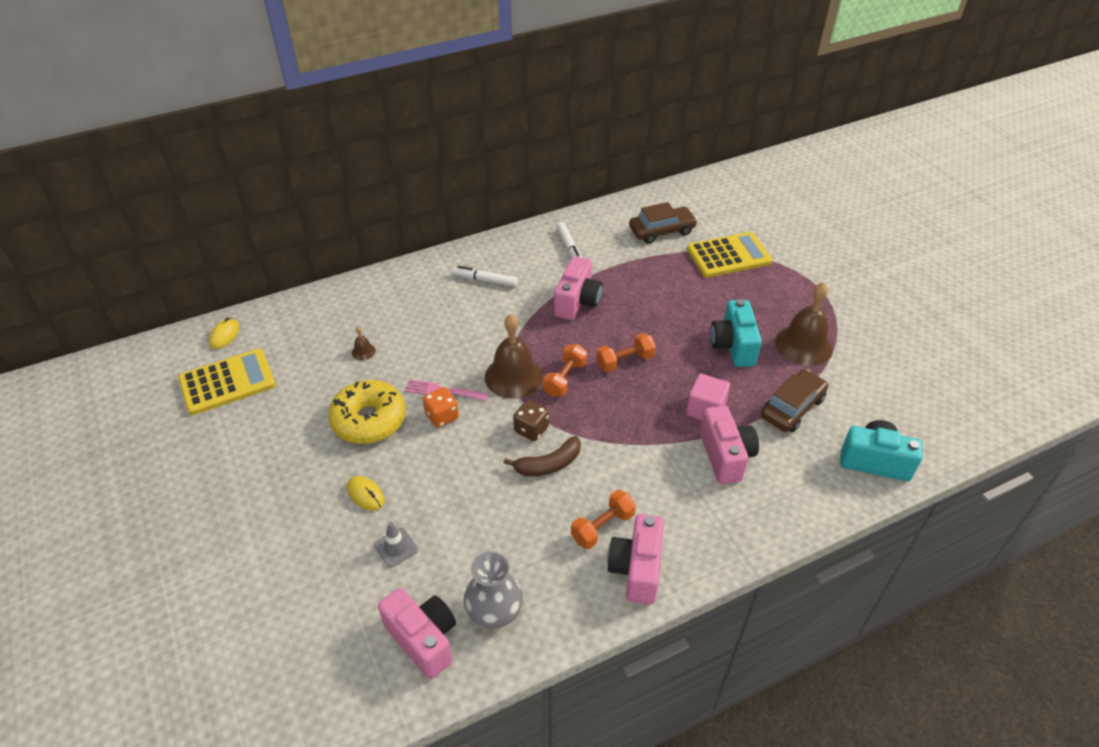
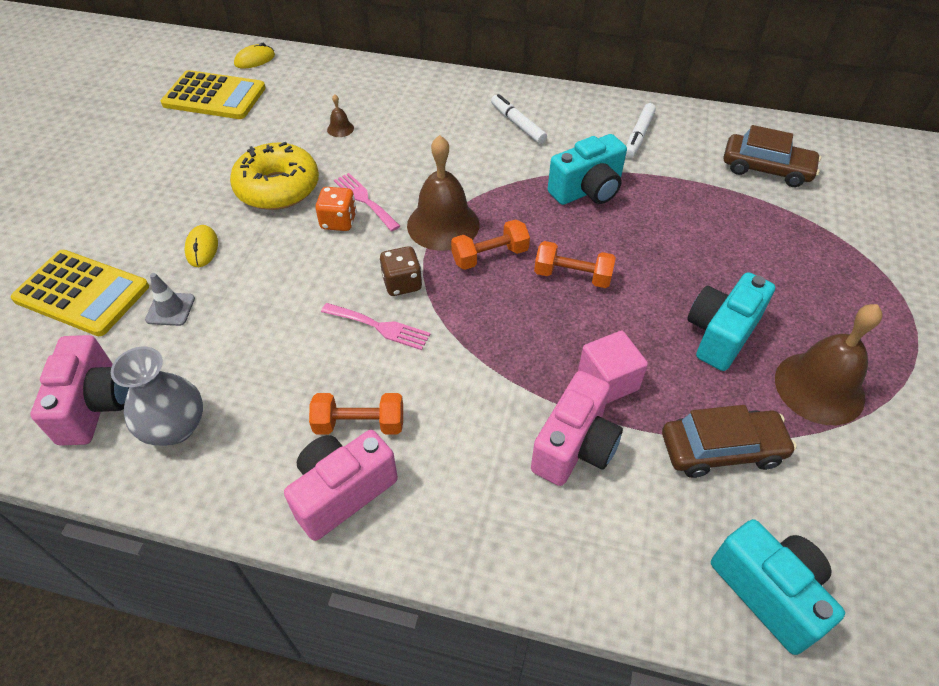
camera: 40 degrees right, 5 degrees up
(548, 464) = (380, 327): brown banana -> pink fork
(577, 302) = (587, 190): pink camera -> turquoise camera
(728, 256) = (825, 235): yellow calculator -> yellow calculator (82, 293)

